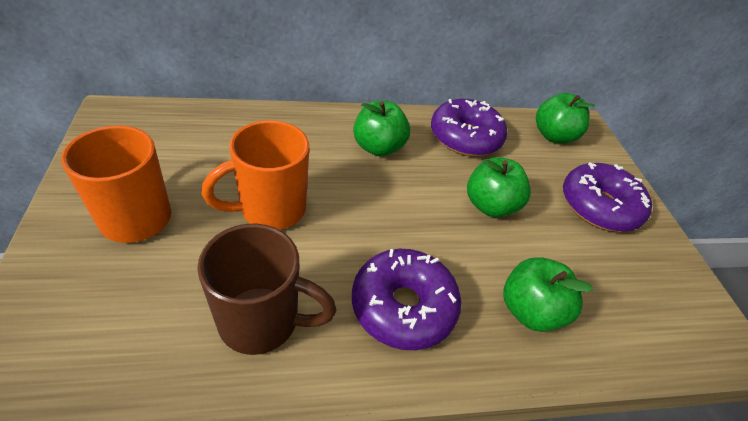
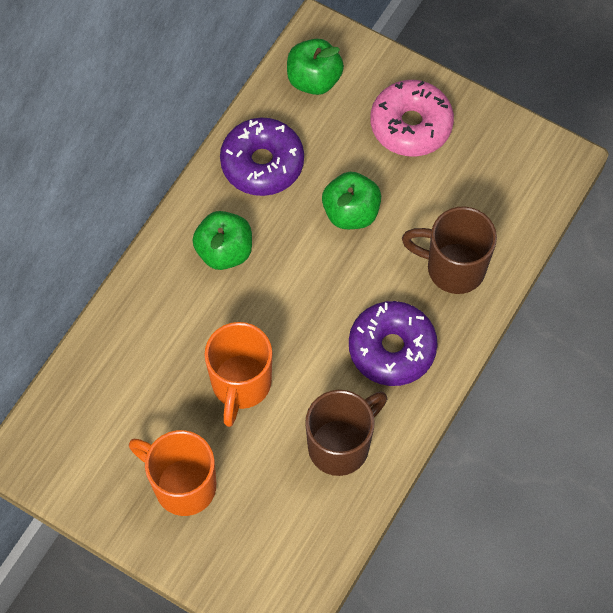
camera: 45 degrees left, 20 degrees up
(530, 310) = (453, 267): green apple -> brown mug
(599, 206) = (411, 125): purple donut -> pink donut

